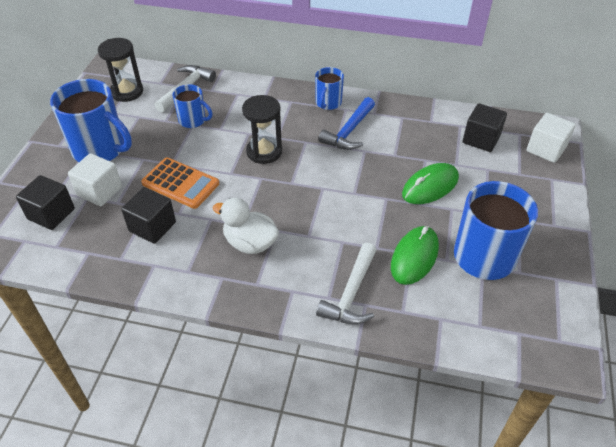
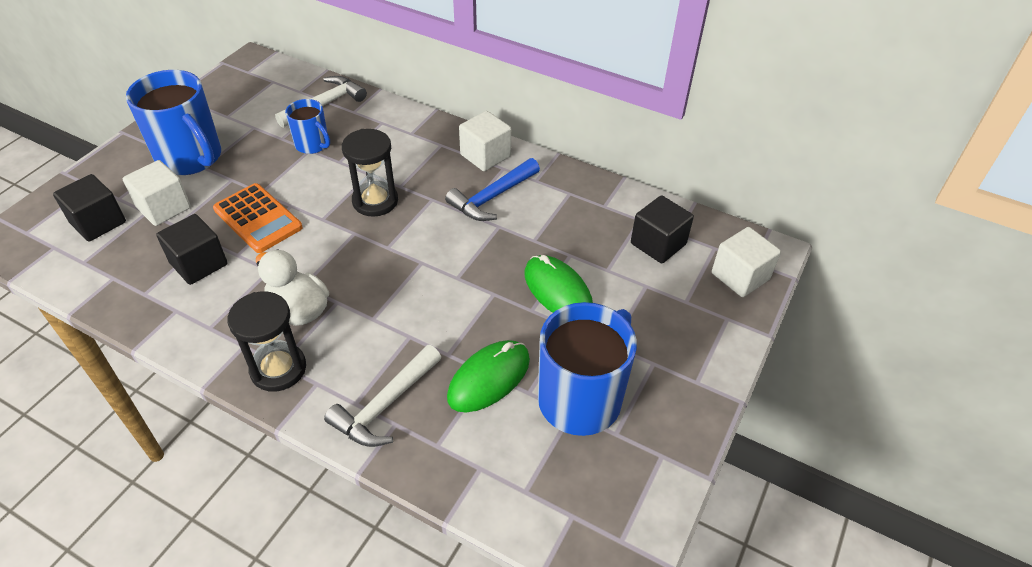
camera: 15 degrees right, 0 degrees up
(127, 92) = (256, 95): black hourglass -> black hourglass (278, 369)
(328, 103) = (485, 155): blue mug -> white cube
(430, 186) = (558, 291): green mouse -> green mouse turned 75 degrees clockwise

